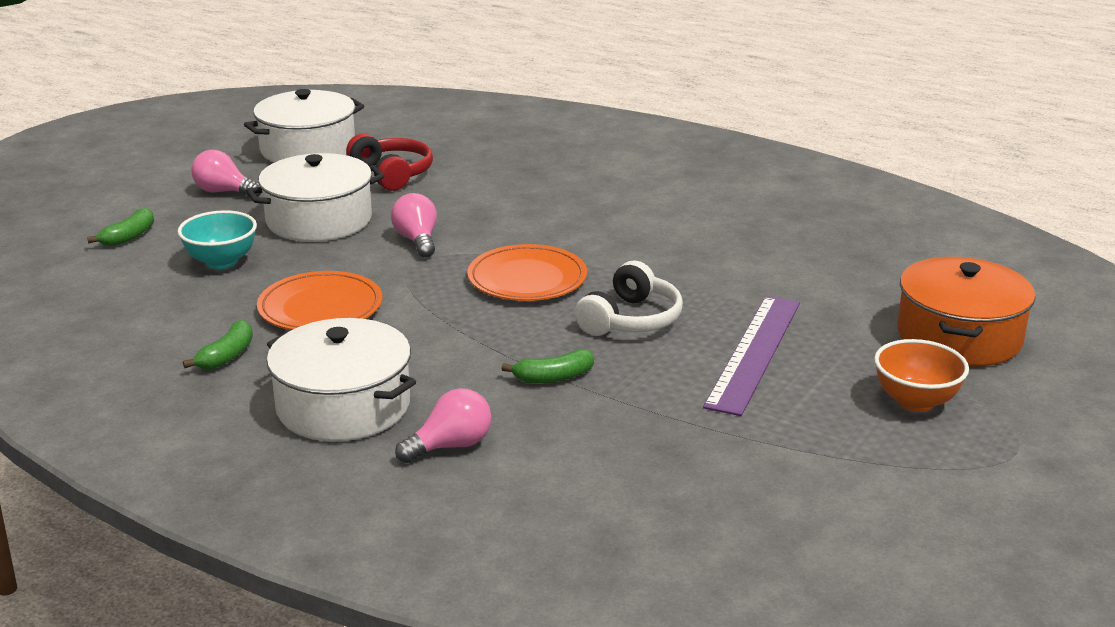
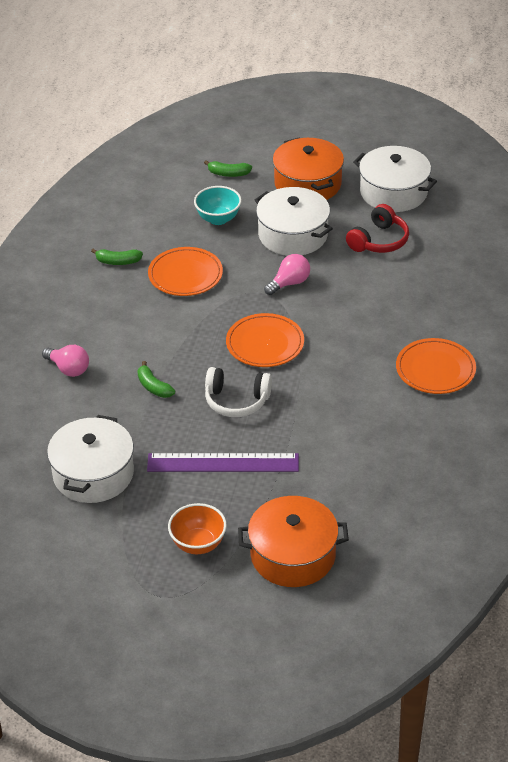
camera: 70 degrees right, 15 degrees up
(224, 192) = (308, 184): pink light bulb -> orange pot
(343, 406) = (88, 319): white pot -> white pot (93, 474)
(661, 190) = (435, 369): none -> orange plate

